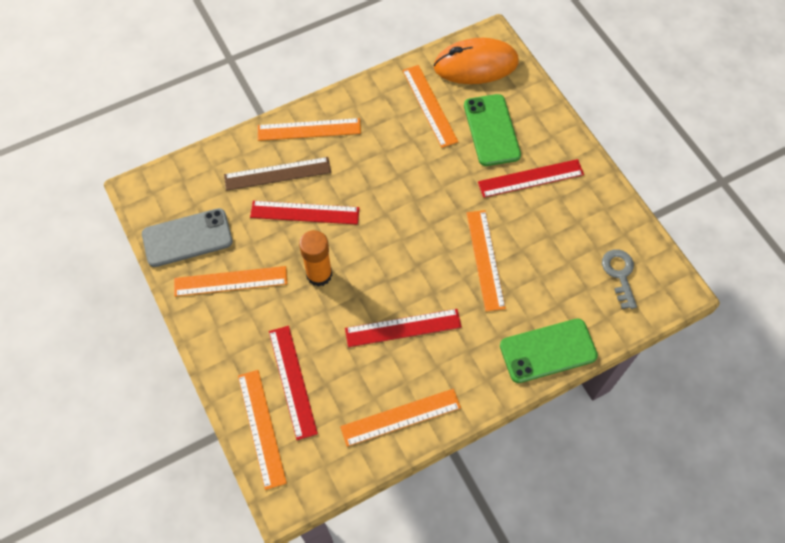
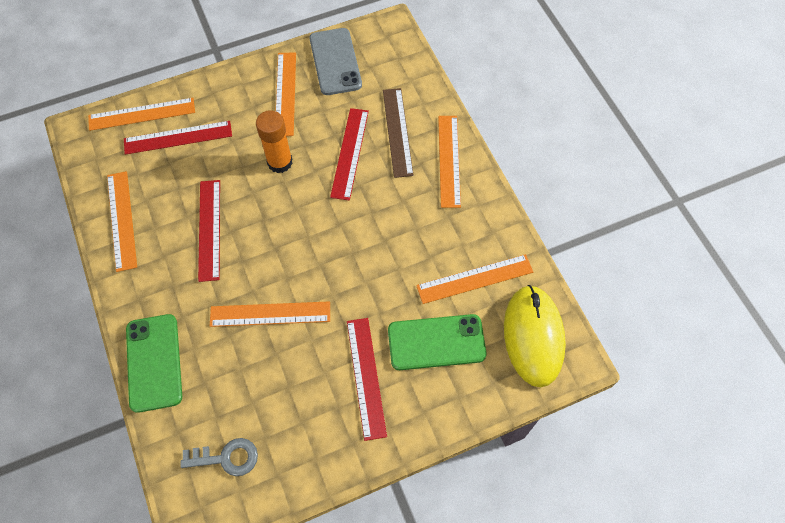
camera: 95 degrees right, 0 degrees up
(475, 65) = (533, 336): orange mouse -> yellow mouse

